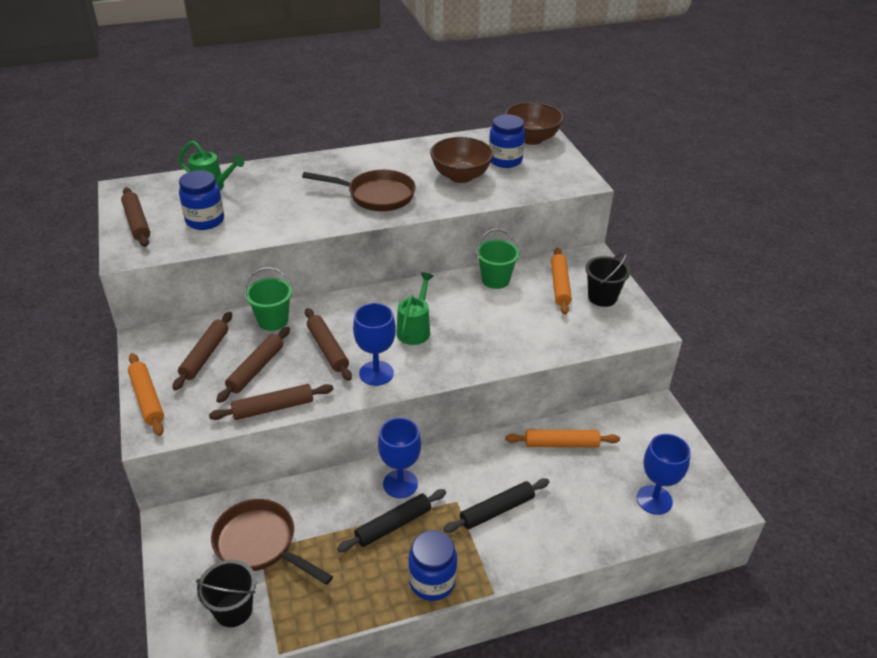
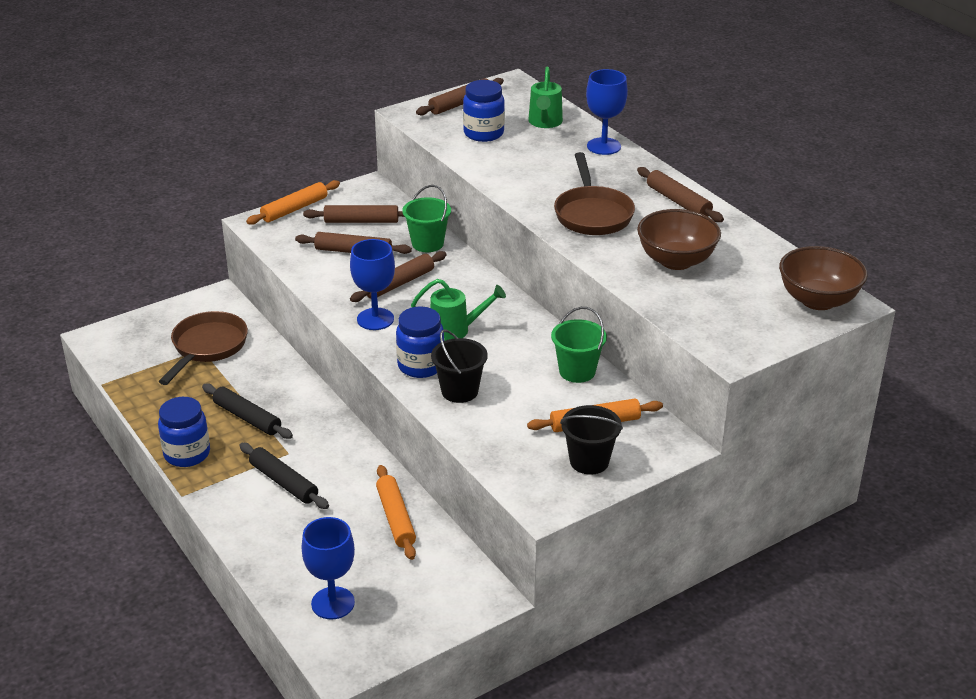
camera: 75 degrees right, 5 degrees down
(233, 610) = (138, 351): black bucket -> black bucket (459, 391)
(273, 408) = (305, 272): brown rolling pin -> brown rolling pin (678, 202)
(400, 484) = (300, 412): blue goblet -> blue goblet (604, 146)
(505, 160) = (741, 287): blue jar -> blue jar (421, 366)

